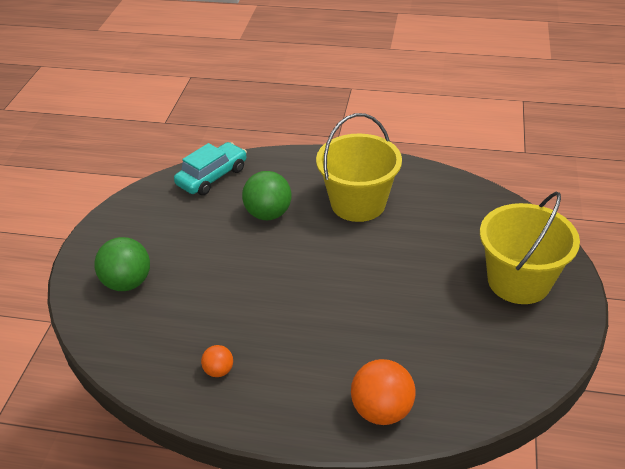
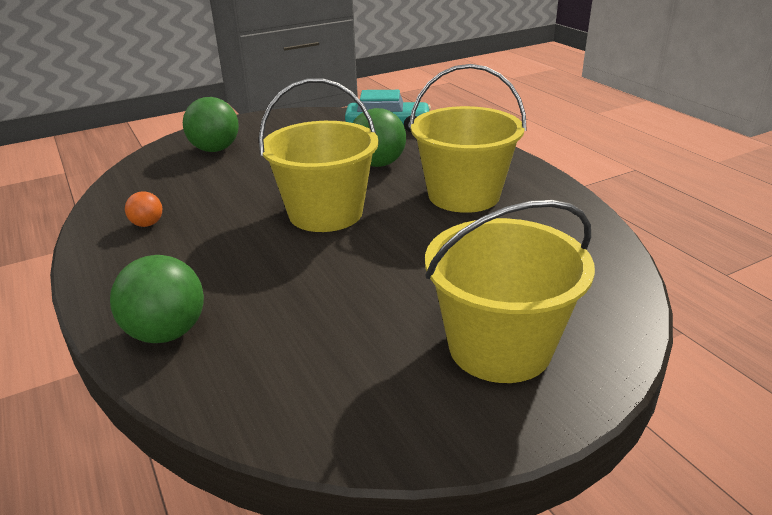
camera: 50 degrees right, 10 degrees down
(310, 273) = (325, 213): none -> yellow bucket
(381, 410) = (167, 332): orange ball -> green ball

